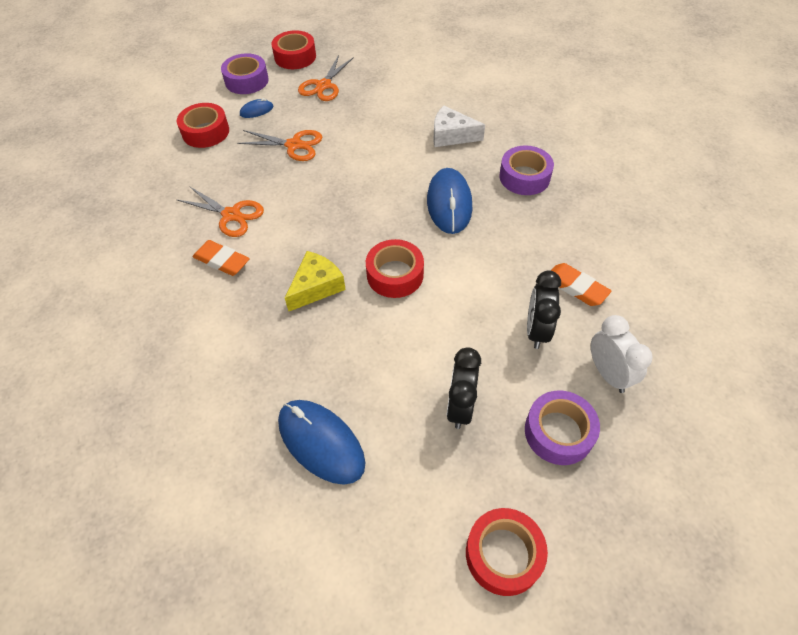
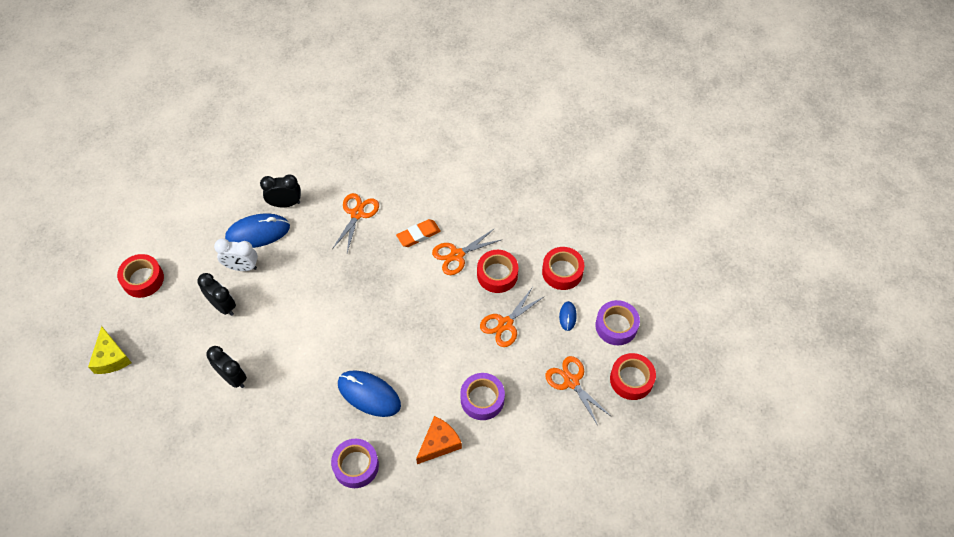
camera: 120 degrees right, 5 degrees up
(222, 339) = (357, 214): none -> orange scissors
(250, 439) = (285, 203): none -> black clock
(316, 287) = (358, 276): yellow cheese -> yellow cheese (111, 357)
(395, 275) = (334, 324): red tape -> red tape (497, 274)
(451, 135) = (439, 443): white cheese -> orange cheese
(558, 432) = (170, 344): purple tape -> purple tape (482, 399)
(576, 287) = (241, 424): orange eraser -> none
(608, 374) = (177, 395): white clock -> white clock (242, 267)

